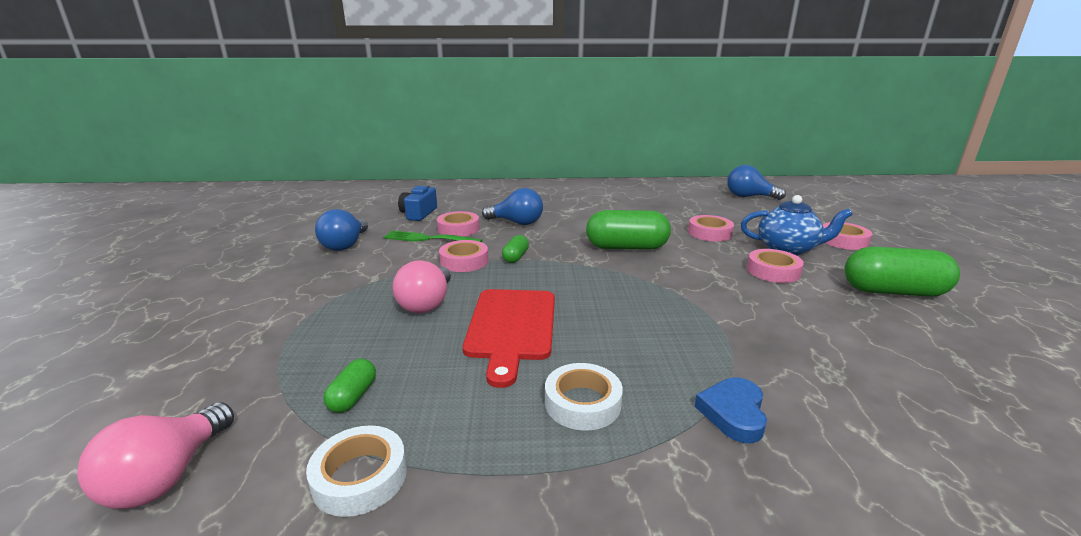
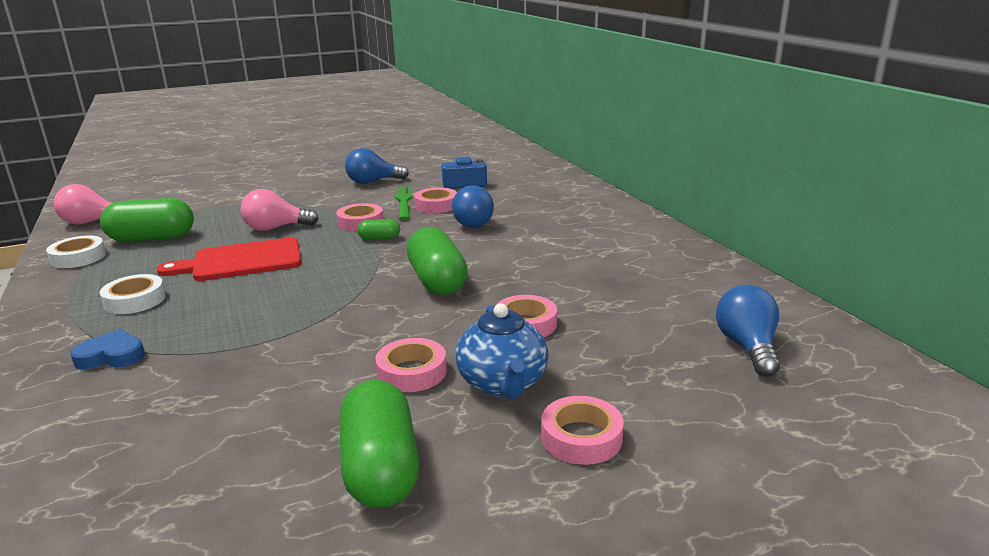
camera: 70 degrees right, 0 degrees up
(353, 397) = (152, 238): green capsule -> green capsule, size x2.07

